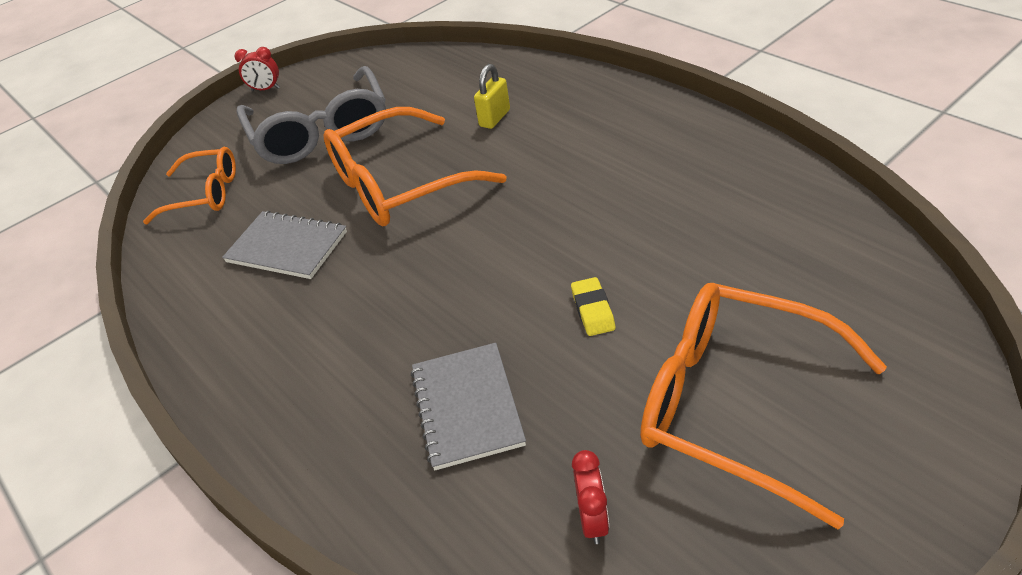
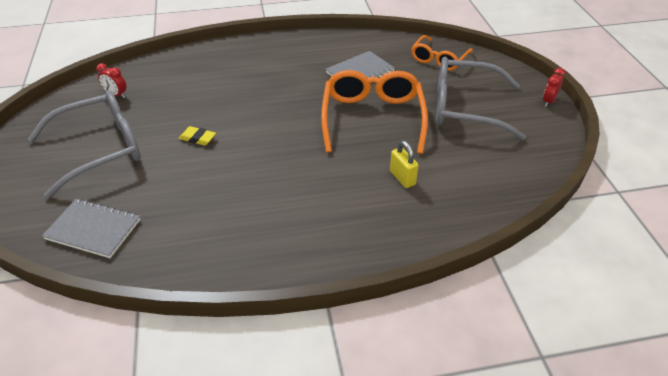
camera: 115 degrees right, 0 degrees up
(467, 407) = (198, 87): grey notebook -> grey notebook (93, 229)
(734, 404) = (100, 149): orange glasses -> grey glasses

